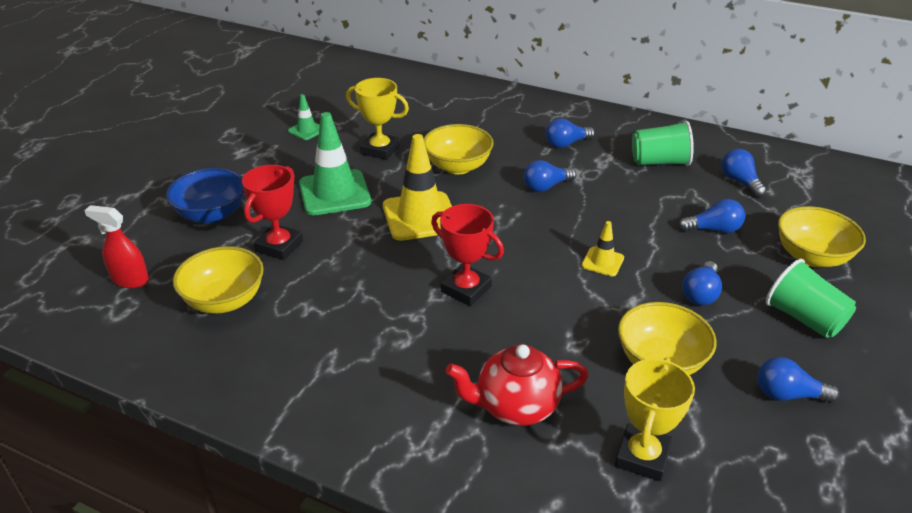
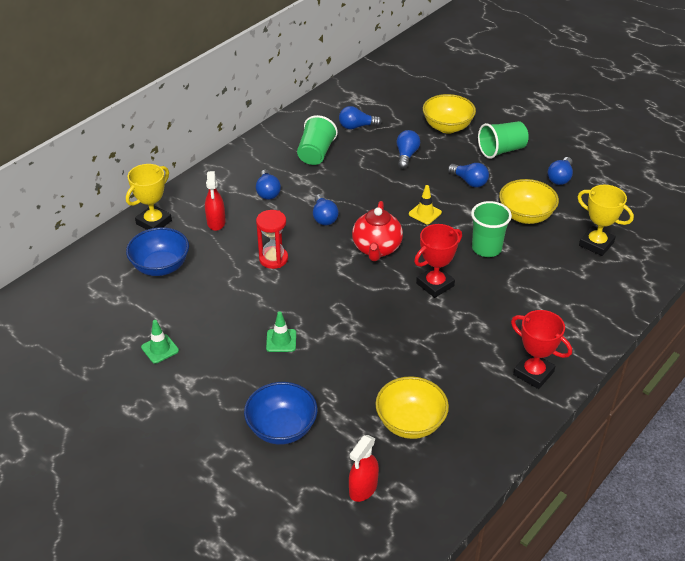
camera: 75 degrees left, 5 degrees up
(279, 246) = (347, 384): red trophy -> red trophy (533, 373)
(334, 193) = (281, 340): green traffic cone -> green traffic cone, size x0.50
(380, 150) = (223, 302): yellow trophy -> yellow trophy (154, 222)
(417, 109) = (160, 266): none -> blue bowl
(420, 216) = (337, 293): yellow traffic cone -> none
(458, 166) = (273, 259): yellow bowl -> red hourglass
(497, 124) = (216, 222): none -> red spray bottle
(515, 406) = (551, 284): red teapot -> red teapot (376, 249)
(562, 328) = (486, 248): none -> green cup

